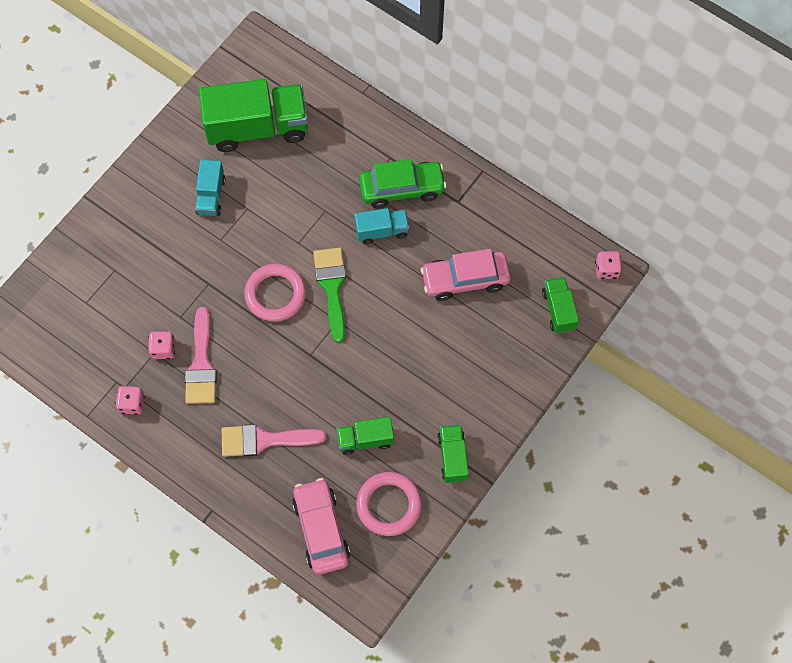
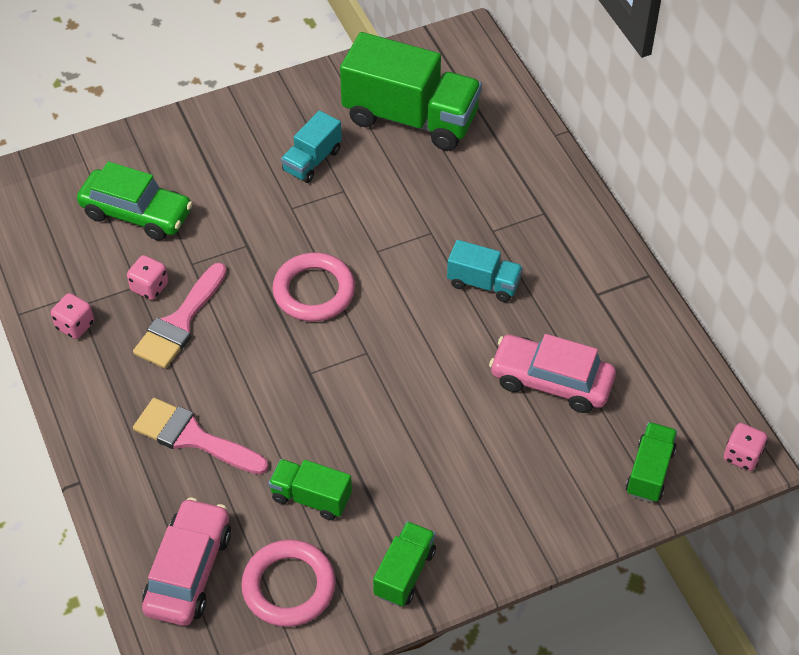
camera: 30 degrees right, 15 degrees down
(332, 287) = (384, 314): green brush -> none
(402, 188) = (537, 250): green car -> green car (137, 213)

